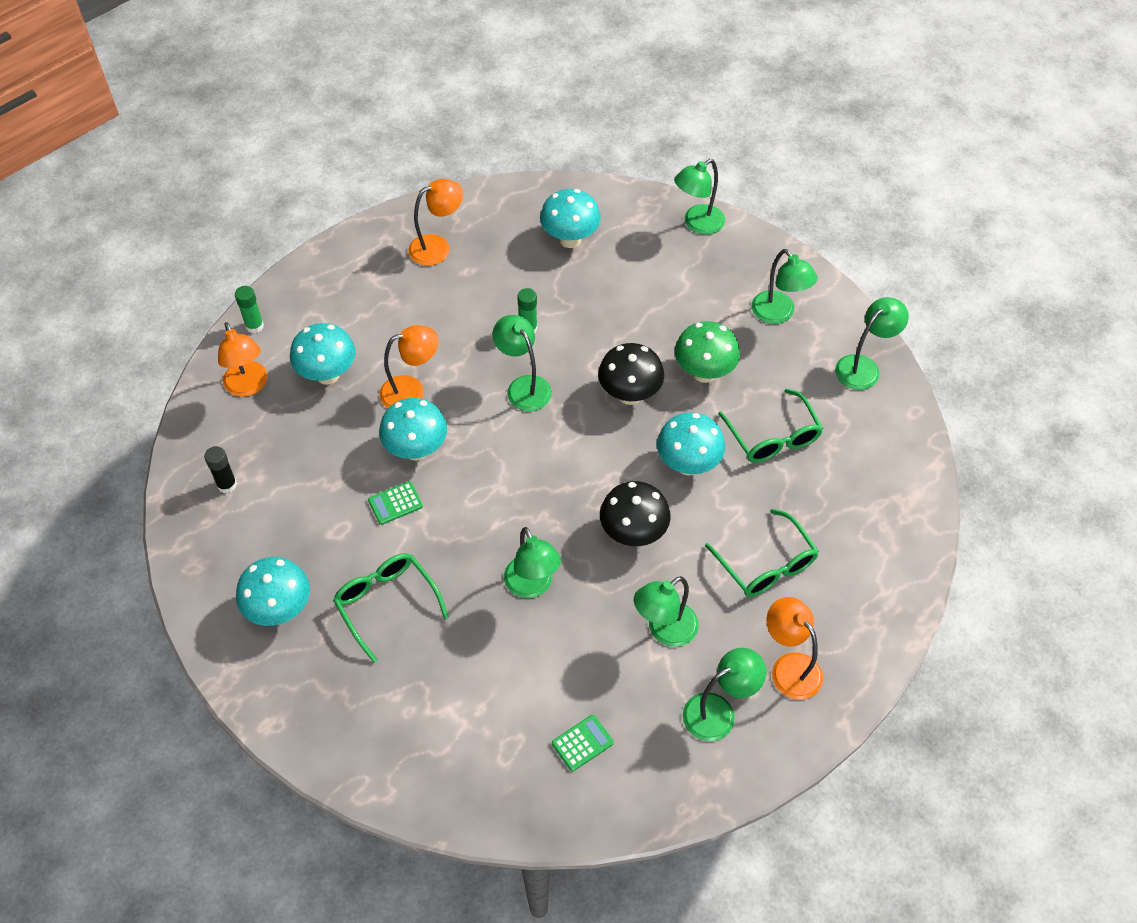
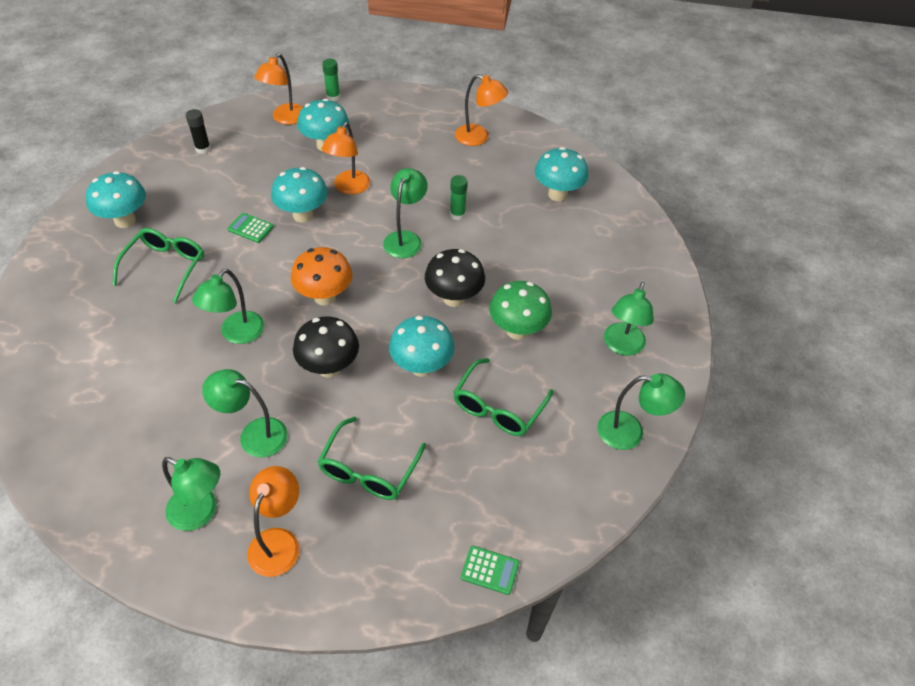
camera: 50 degrees right, 5 degrees down
(411, 391) = (349, 188): orange lamp -> orange lamp turned 75 degrees clockwise
(544, 491) = (324, 297): none -> orange mushroom
(582, 743) = (116, 437): green calculator -> green calculator (490, 570)
(697, 224) = (652, 253): green lamp -> none

